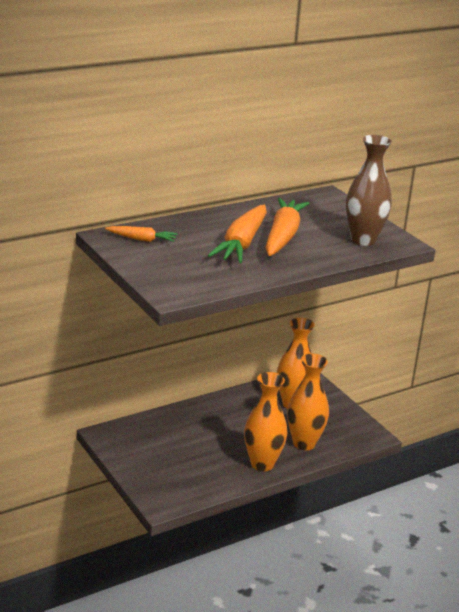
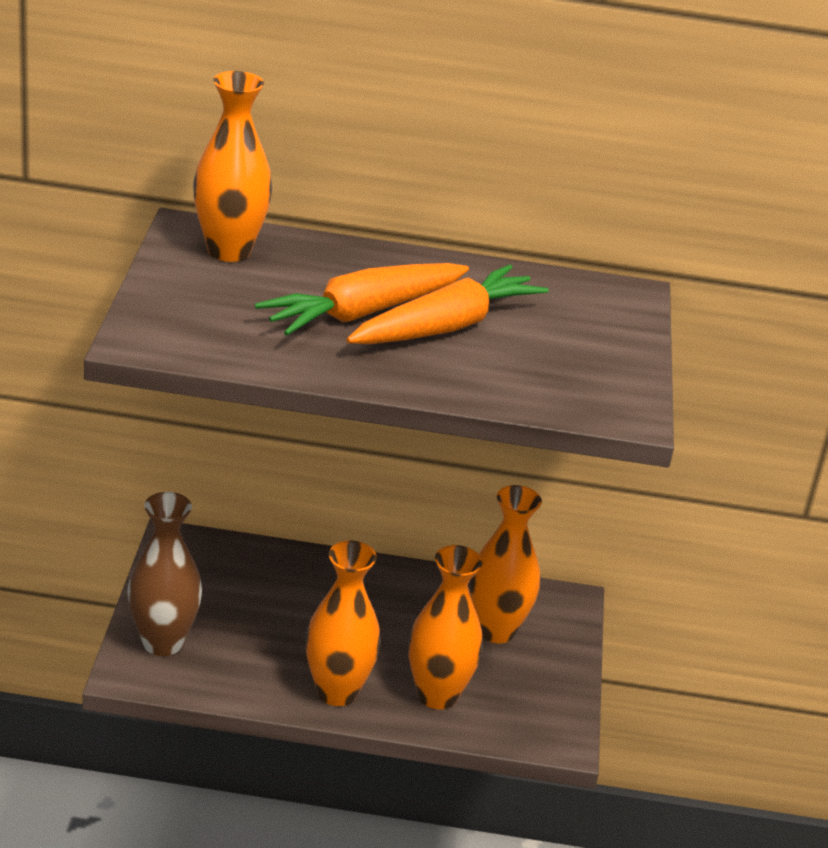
camera: 35 degrees right, 5 degrees up
(142, 239) = (229, 251): orange carrot -> orange vase
(363, 240) = (568, 383): brown vase -> brown vase (162, 642)

